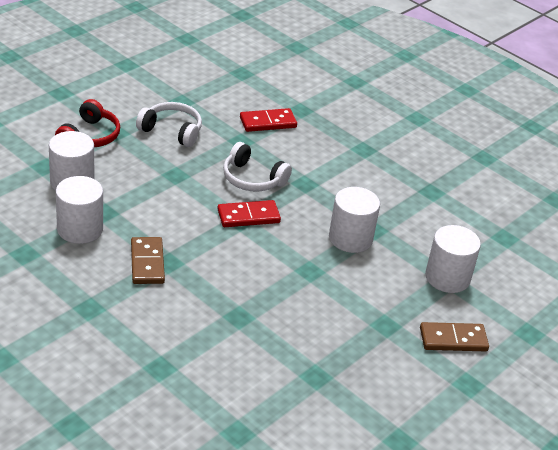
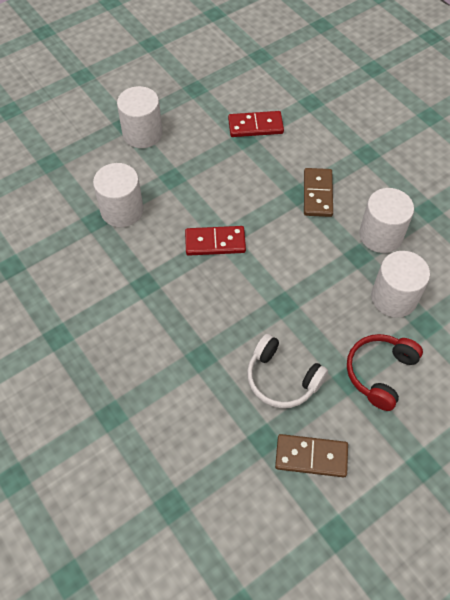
camera: 165 degrees left, 20 degrees up
(252, 179) = (200, 294): white headphones -> none
(268, 122) = (160, 390): red domino -> red domino (255, 126)
(447, 278) = (50, 163): white cylinder -> white cylinder (142, 134)
(453, 339) = (75, 108): brown domino -> brown domino (311, 456)

